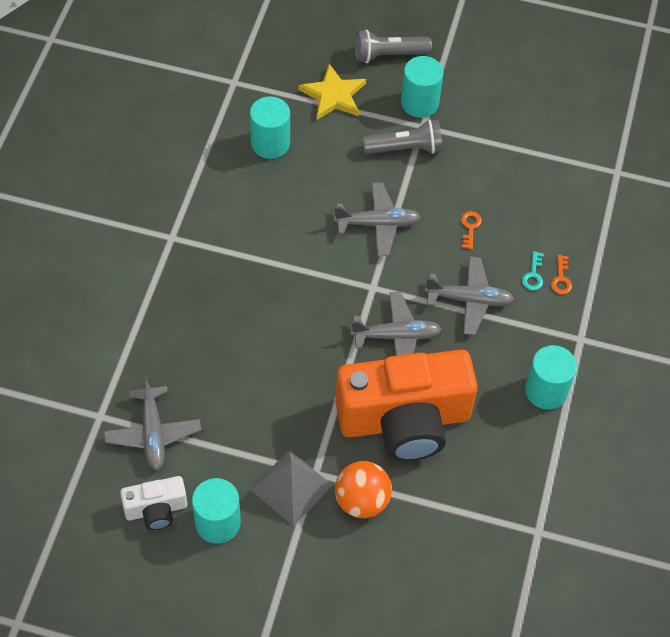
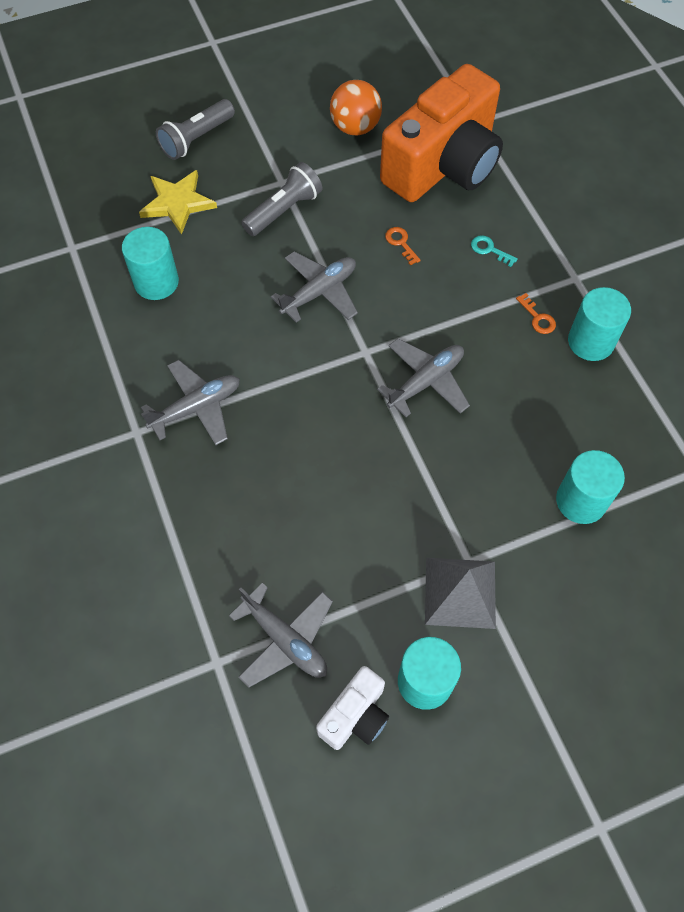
camera: 35 degrees left, 5 degrees up
(362, 501) = (533, 556): orange ball -> orange ball (355, 127)
(404, 420) = (501, 453): orange camera -> orange camera (443, 165)
(419, 103) = (261, 163): turquoise cylinder -> turquoise cylinder (581, 501)
(469, 300) = (457, 306): grey plane -> grey plane (196, 407)
(533, 275) = (489, 250): turquoise key -> turquoise key turned 150 degrees clockwise
(561, 279) = (514, 238): orange key -> orange key (537, 318)

